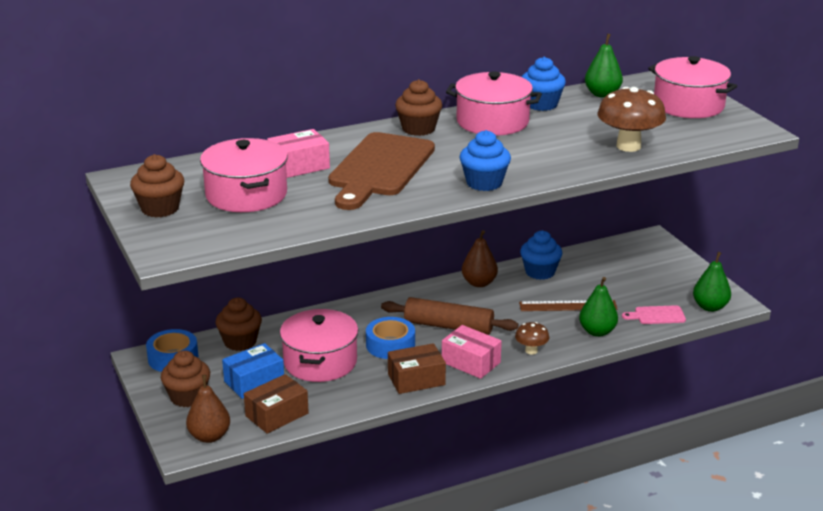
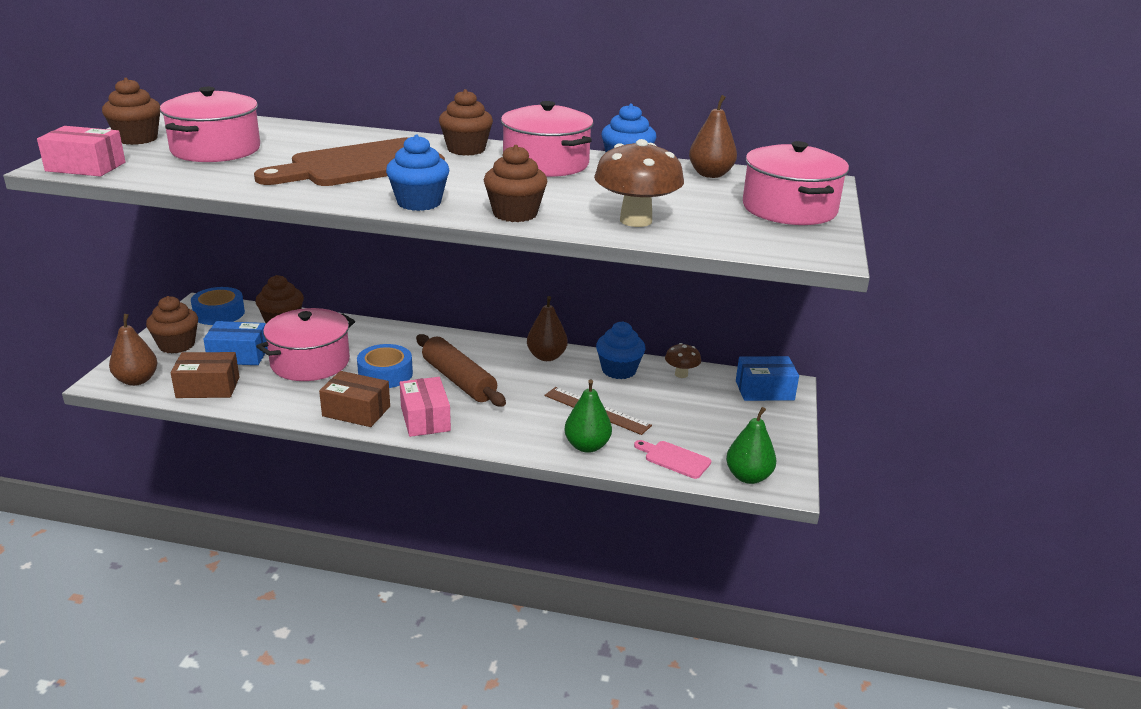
camera: 35 degrees right, 0 degrees up
(299, 166) = (304, 144): pink box -> pink box (85, 167)
(531, 351) = (495, 434): brown mushroom -> brown mushroom (681, 374)
(555, 168) = (515, 214): none -> brown cupcake
(602, 94) = (710, 174): green pear -> brown pear
(644, 247) = (764, 390): none -> blue box

